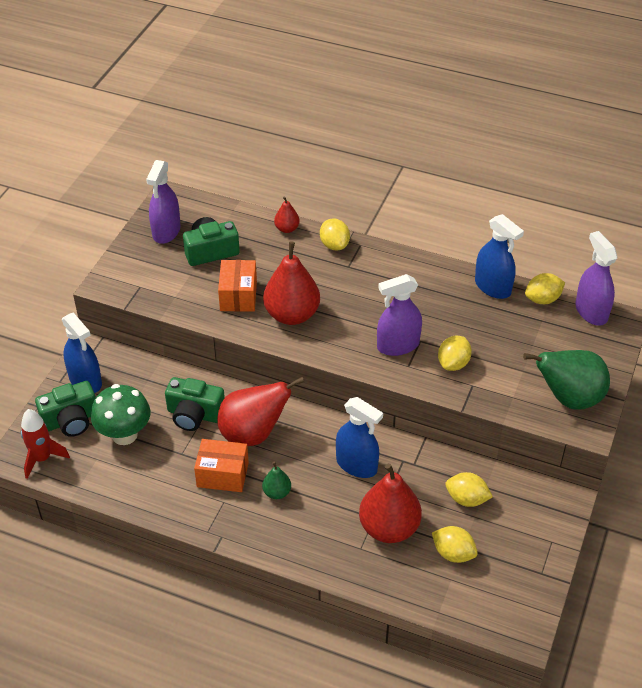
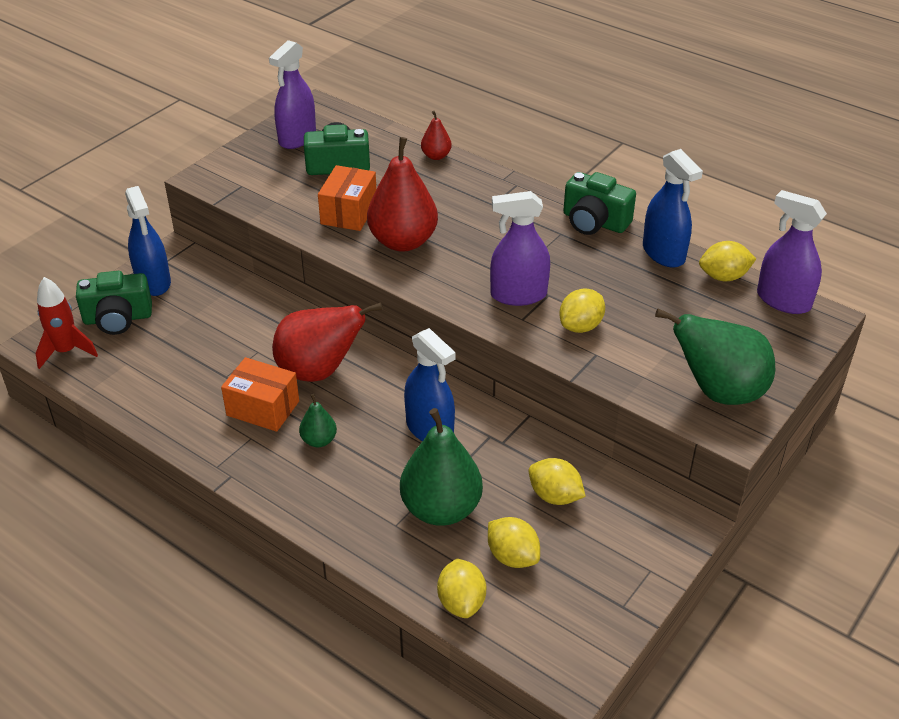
camera: 15 degrees right, 5 degrees down
(124, 435) = (170, 344): green mushroom -> none
(194, 414) = (259, 338): green camera -> green camera (594, 222)
(334, 245) = (485, 180): yellow lemon -> yellow lemon (461, 602)
(389, 528) = (441, 509): red pear -> green pear
(591, 312) = (783, 301): purple spray bottle -> purple spray bottle turned 45 degrees counterclockwise

